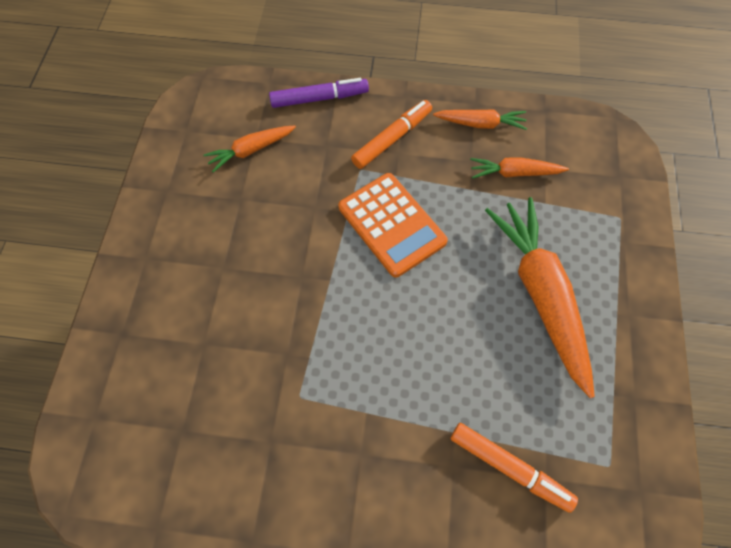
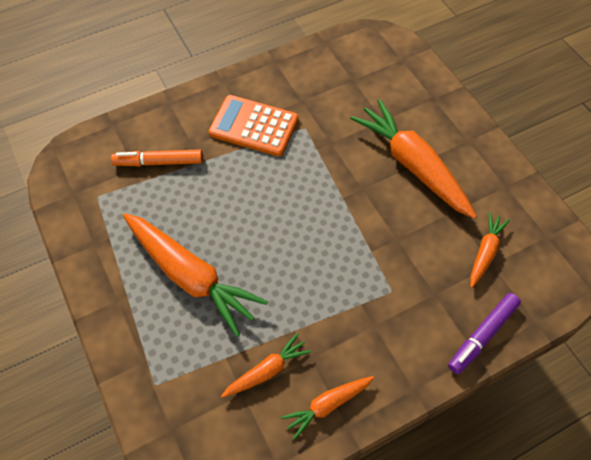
camera: 145 degrees right, 5 degrees down
(228, 269) = (412, 165): none -> orange carrot
(392, 139) = (390, 336): orange marker -> none
(392, 224) = (332, 261): orange calculator -> orange calculator (254, 126)

